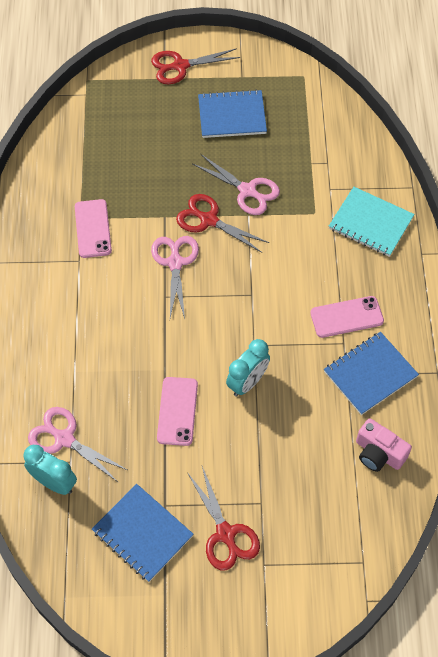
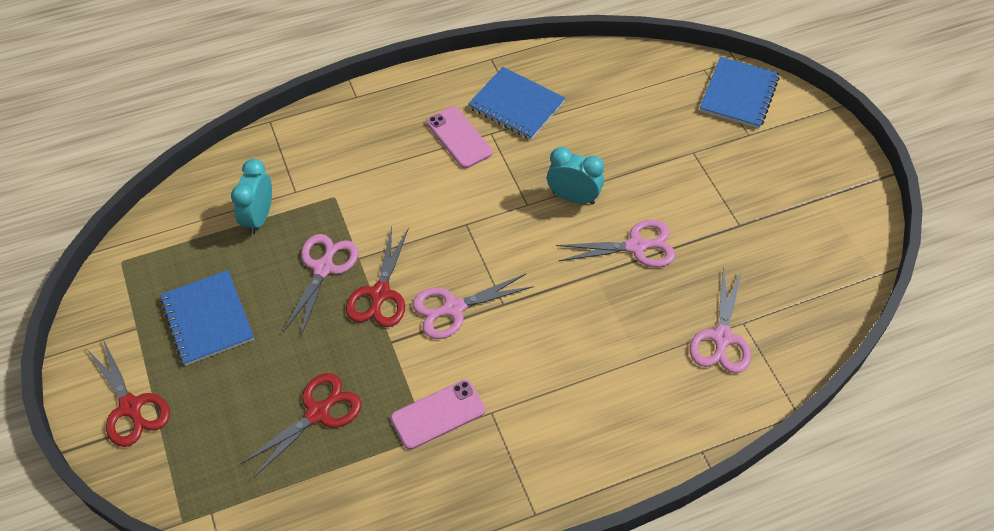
camera: 110 degrees left, 5 degrees down
(54, 482) = (773, 328): turquoise clock -> turquoise clock (259, 217)
(142, 533) = (777, 233): blue notebook -> blue notebook (739, 94)
(177, 411) = (636, 246): pink phone -> pink scissors
(225, 534) = (738, 170): red scissors -> red scissors (317, 413)
(370, 223) = (331, 145): turquoise notebook -> none
(378, 453) = (596, 81): pink camera -> none

